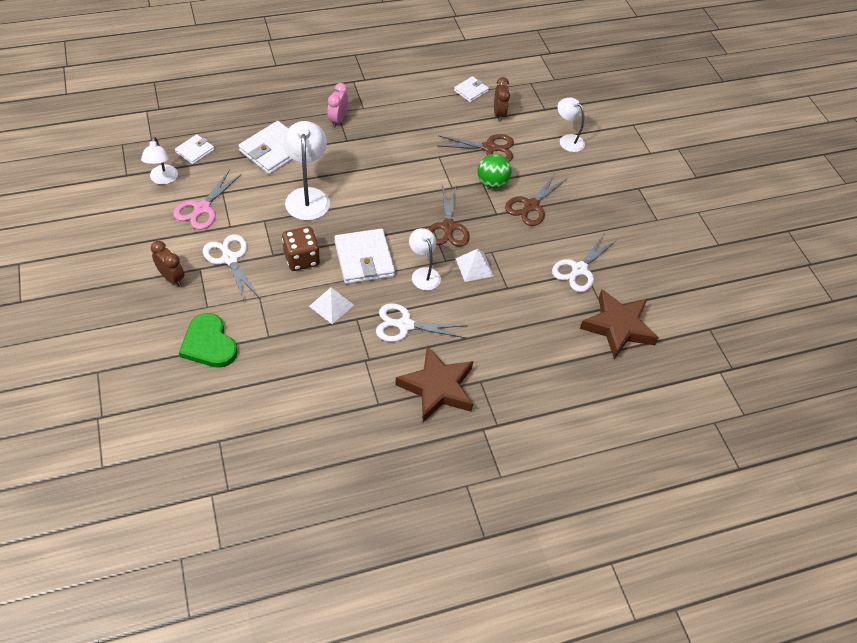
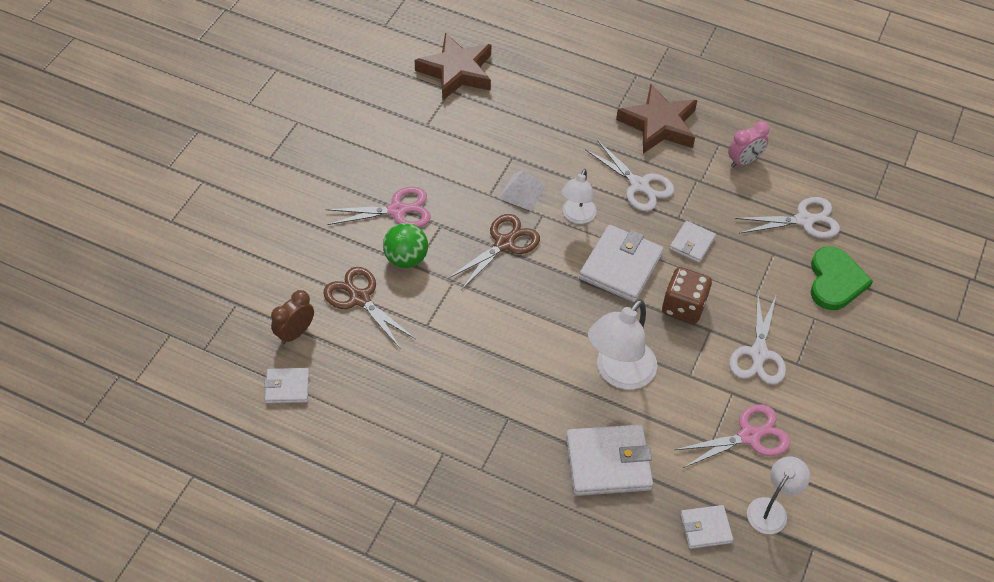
camera: 135 degrees left, 0 degrees up
(172, 278) = (833, 371): brown clock -> none
(331, 305) = (692, 243): white pyramid -> white wallet
(338, 120) = (492, 456): pink clock -> pink clock (744, 161)
(531, 206) = (397, 210): brown scissors -> pink scissors
(567, 140) = (265, 251): white lamp -> none
(579, 269) = (429, 129): white scissors -> white scissors (804, 220)

